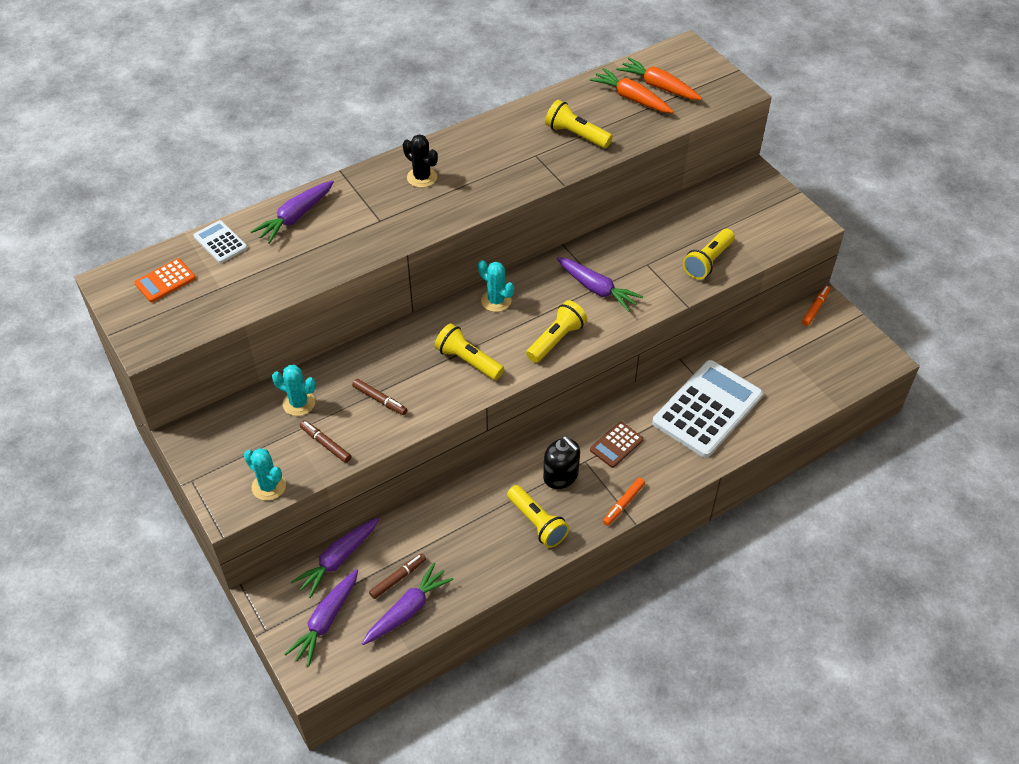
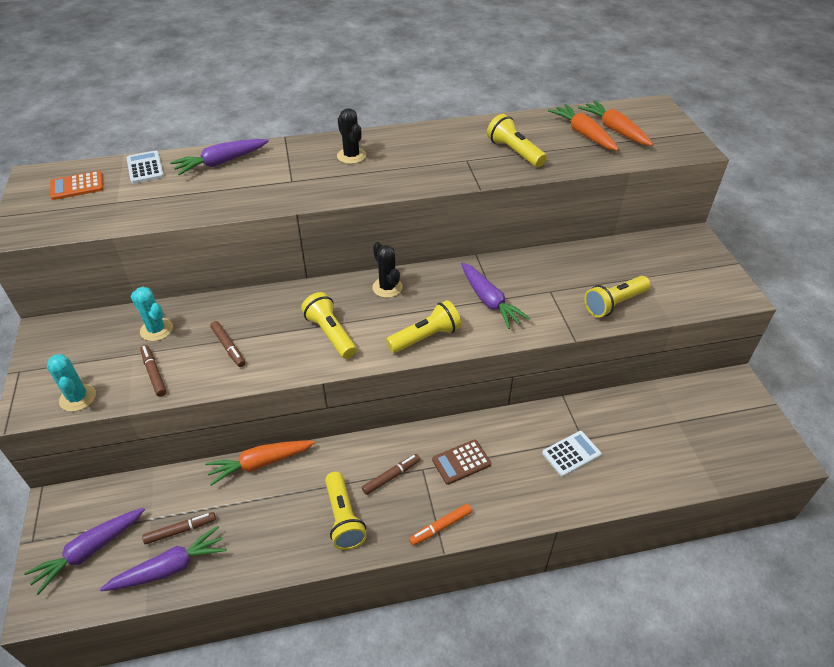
camera: 20 degrees right, 5 degrees down
(338, 560) = (138, 492): purple carrot -> none
(436, 501) = (260, 463): none -> orange carrot
(496, 301) = (387, 287): turquoise cactus -> black cactus
(561, 476) = (391, 476): black soap dispenser -> brown marker
(707, 409) = (571, 454): white calculator -> white calculator, size x0.46
(815, 308) = (724, 384): orange marker -> none

